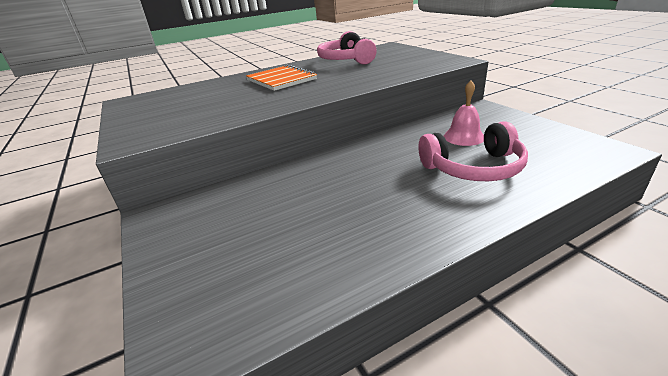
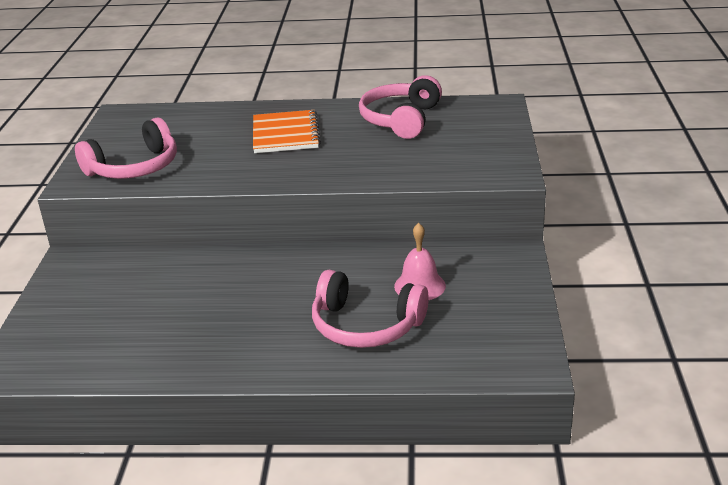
camera: 30 degrees right, 0 degrees up
(180, 120) = (134, 167): none -> pink headphones

